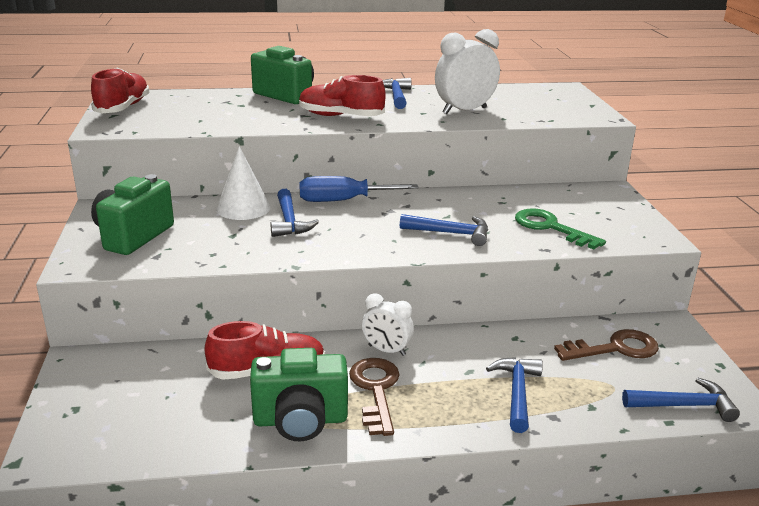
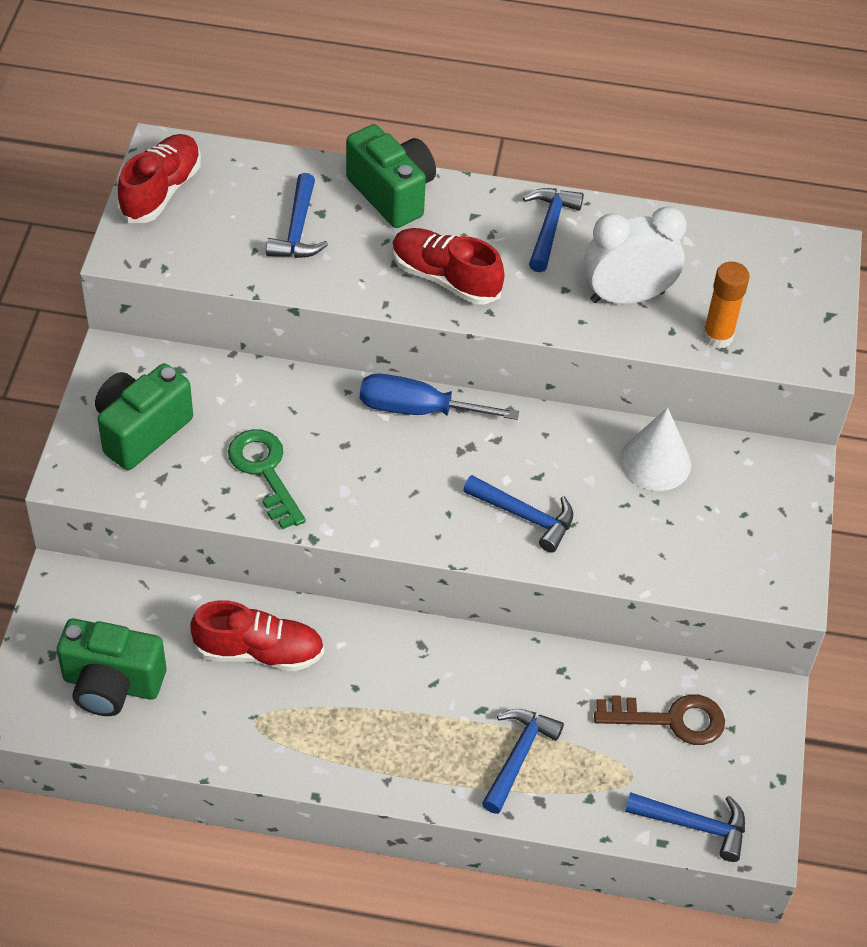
camera: 15 degrees right, 25 degrees up
(243, 208) = (286, 397): white cone -> white cone (655, 462)
(289, 221) = (334, 442): blue hammer -> blue hammer (297, 230)
(300, 420) = (272, 733): green camera -> green camera (112, 684)
(375, 390) = (366, 711): brown key -> none
(386, 350) = (402, 652): white clock -> none
(533, 117) = (717, 336): none -> orange glue stick
(550, 227) = (659, 534): green key -> green key (264, 471)

